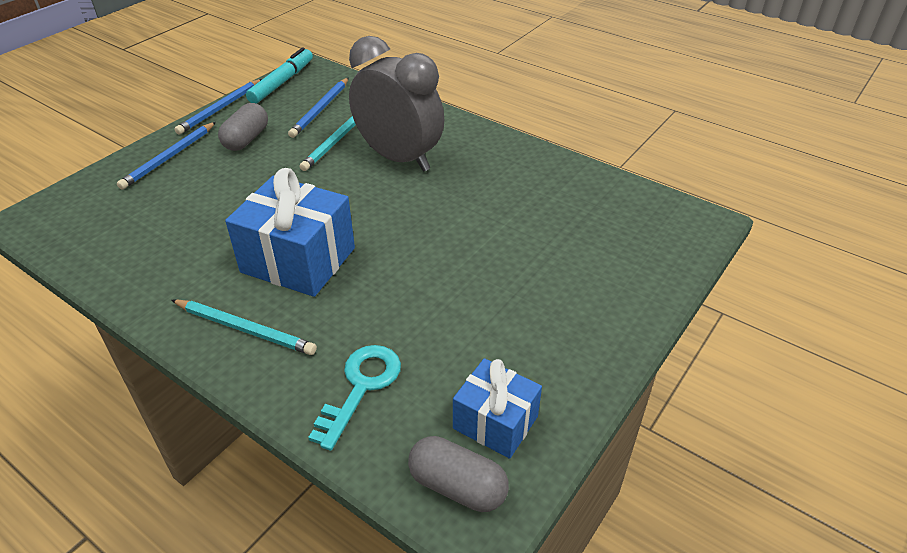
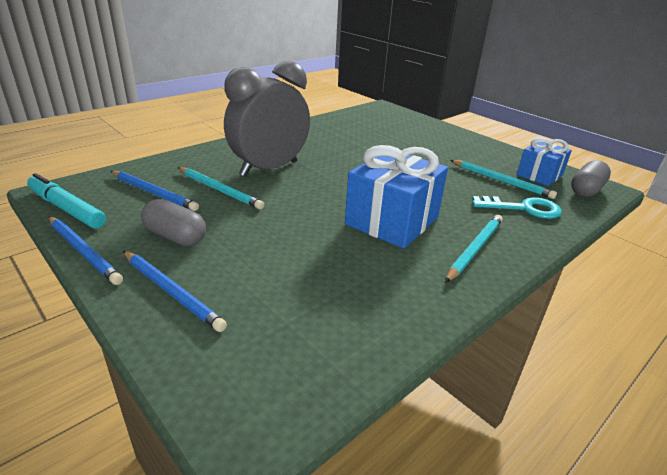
camera: 80 degrees left, 10 degrees down
(361, 387) = (524, 208): turquoise key -> turquoise key turned 150 degrees clockwise
(449, 367) = (501, 181): none -> turquoise pencil

